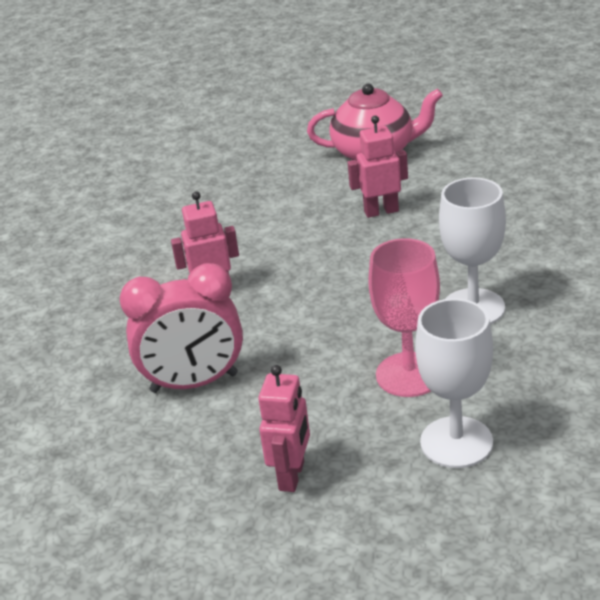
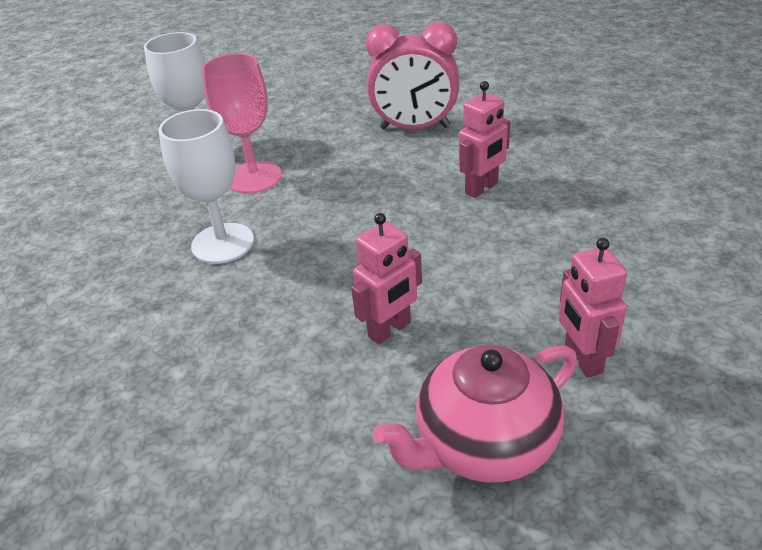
camera: 150 degrees right, 5 degrees up
(194, 383) = (414, 128): pink clock -> pink clock turned 135 degrees counterclockwise
(292, 476) = (298, 107): pink robot -> pink robot (582, 359)

